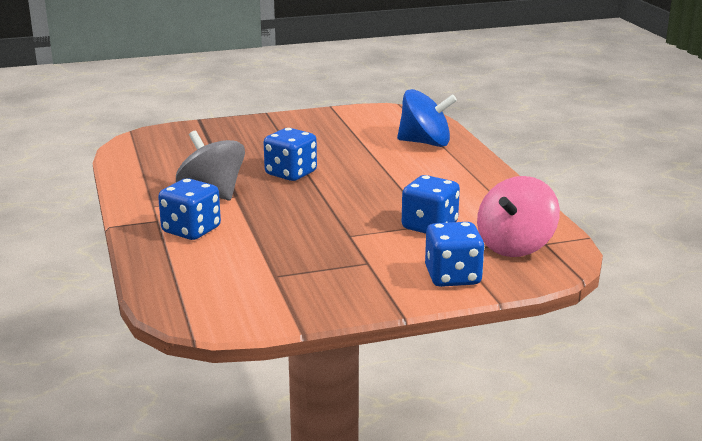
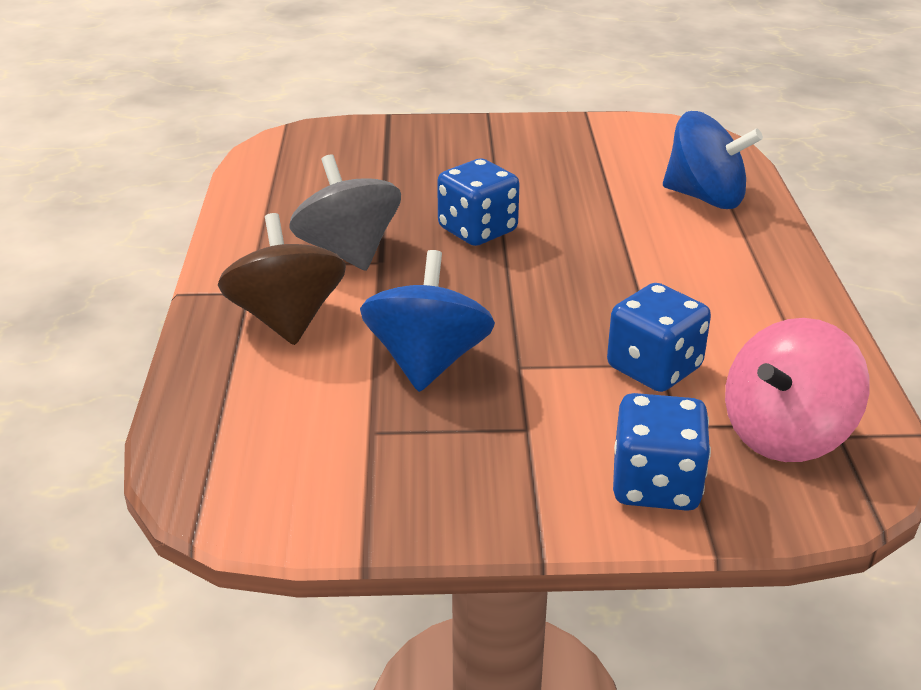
camera: 15 degrees right, 10 degrees up
(191, 230) = (287, 319): blue dice -> brown spinning top
(292, 240) = (428, 362): none -> blue spinning top

